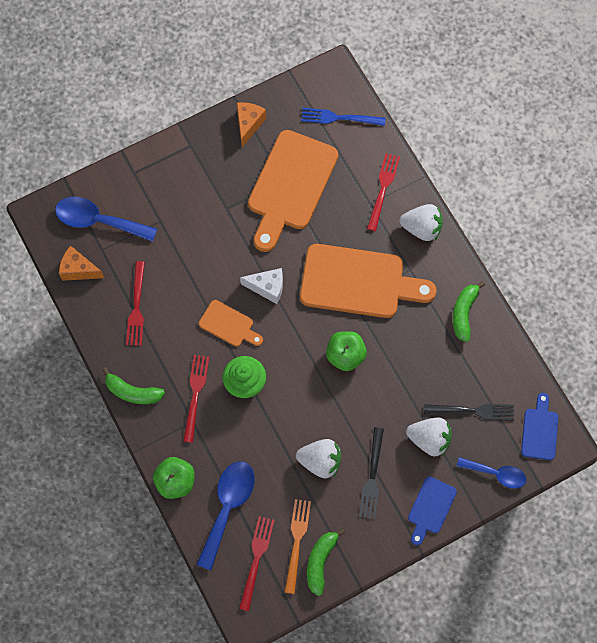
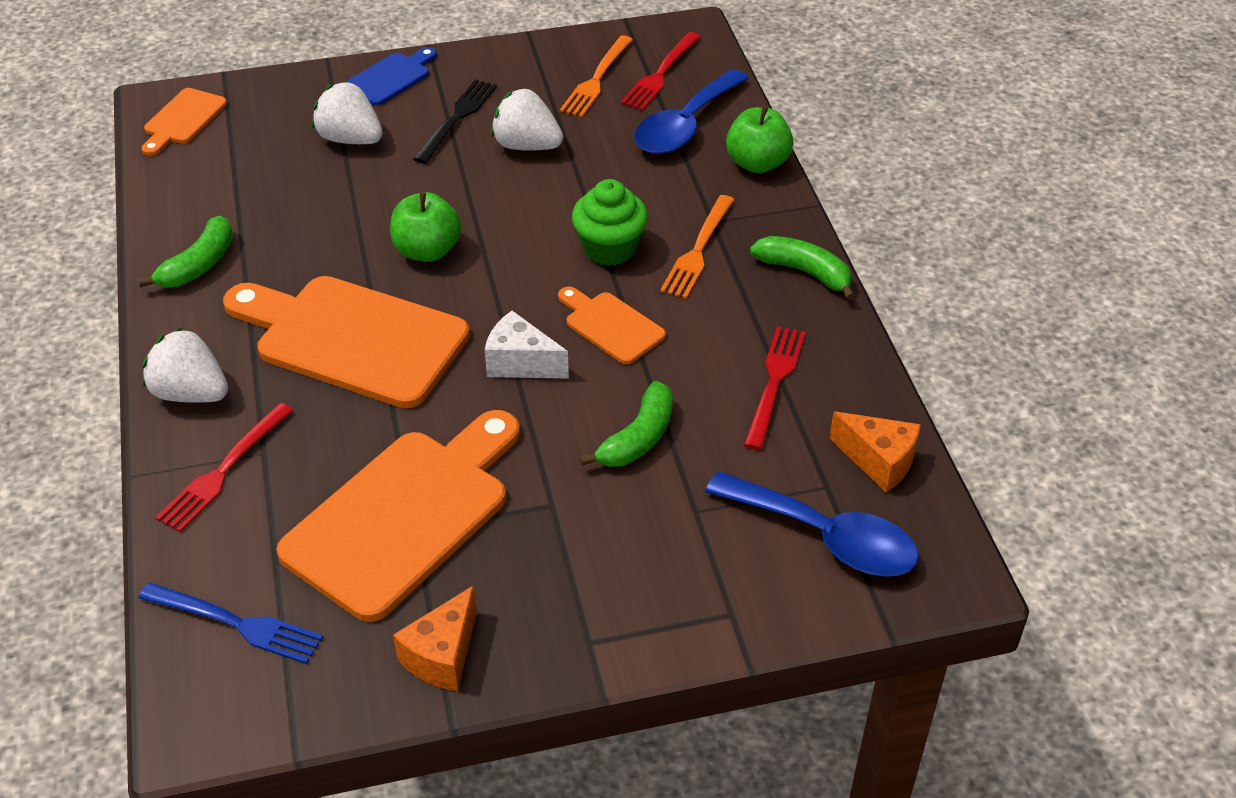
camera: 165 degrees left, 25 degrees down
(195, 394) = (698, 251): red fork -> orange fork
(320, 561) = (571, 58): green banana -> green banana (638, 438)
(473, 411) = (265, 155): black fork -> none
(496, 474) = (277, 92): blue spoon -> none
(539, 430) = (183, 120): blue cutting board -> orange cutting board

